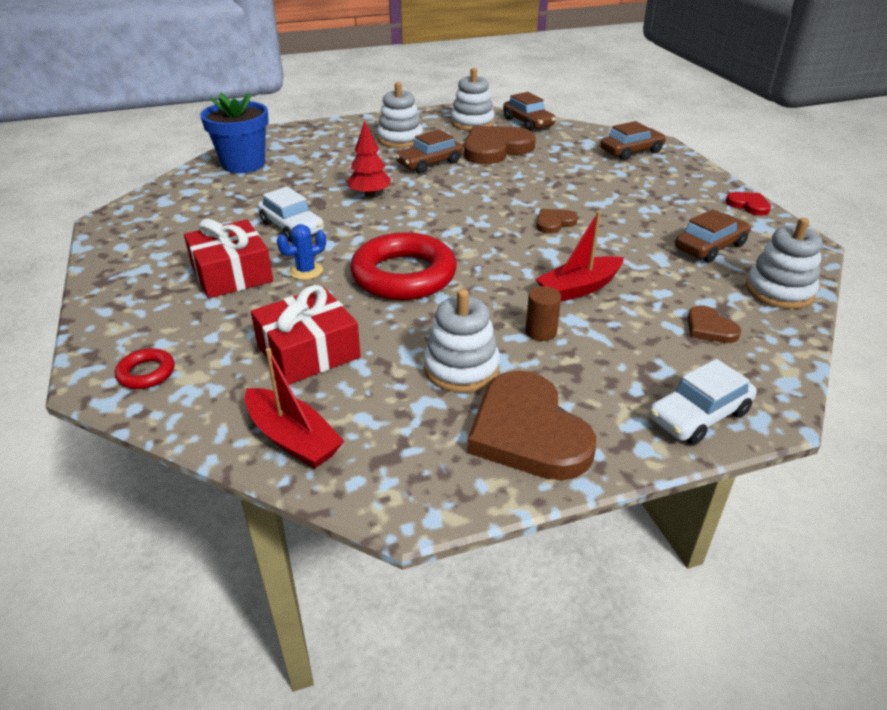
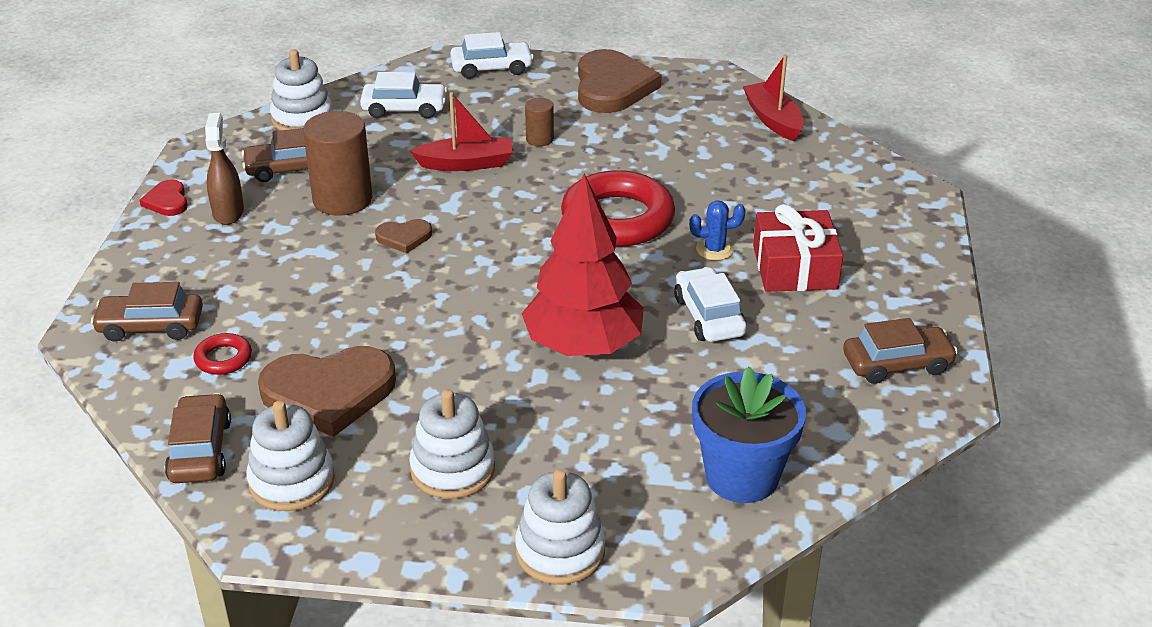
camera: 155 degrees left, 0 degrees up
(146, 373) = (881, 188): red ring -> red ring (223, 358)
(308, 351) = (741, 172): red gift -> none
(369, 194) = (583, 346): red tree -> red tree, size x1.89
(429, 163) = (455, 388): brown car -> brown car (897, 364)
(461, 368) = (626, 131): white stacking toy -> white stacking toy (560, 551)
(635, 236) = (342, 199): none -> brown cylinder
(696, 209) = (228, 212): none -> brown spray bottle
(709, 328) = (404, 109): brown heart -> white car

